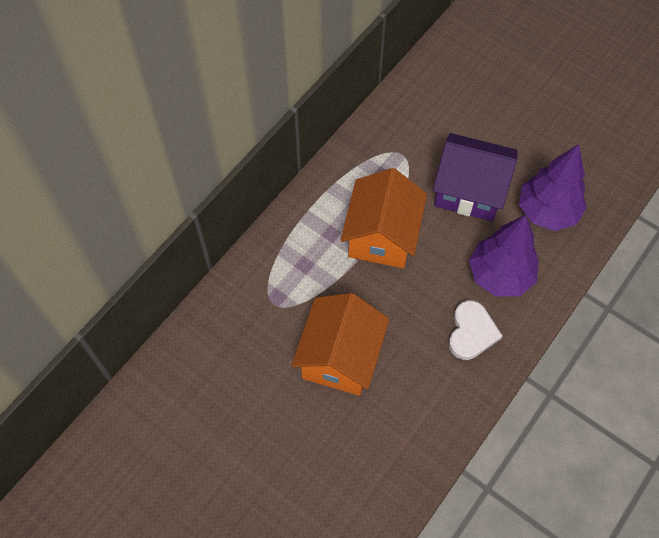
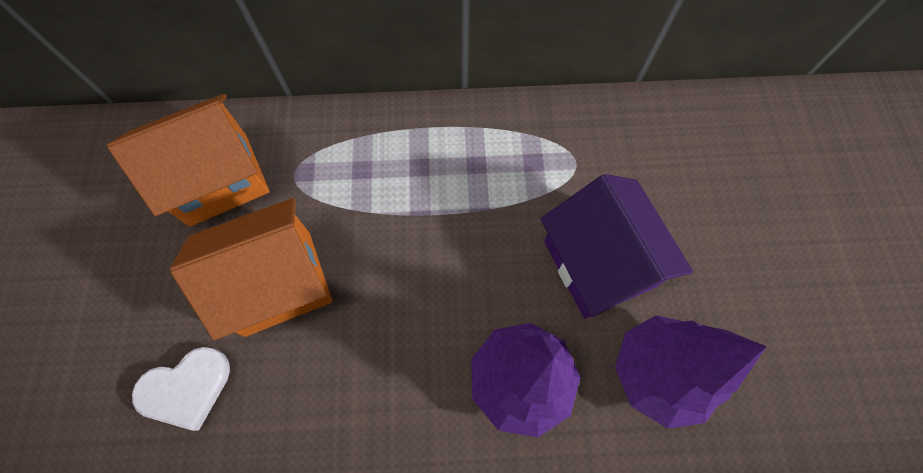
camera: 50 degrees right, 5 degrees up
(382, 236) = (459, 216): orange house -> orange house (219, 179)
(471, 332) = (417, 403): white heart -> white heart (187, 388)

